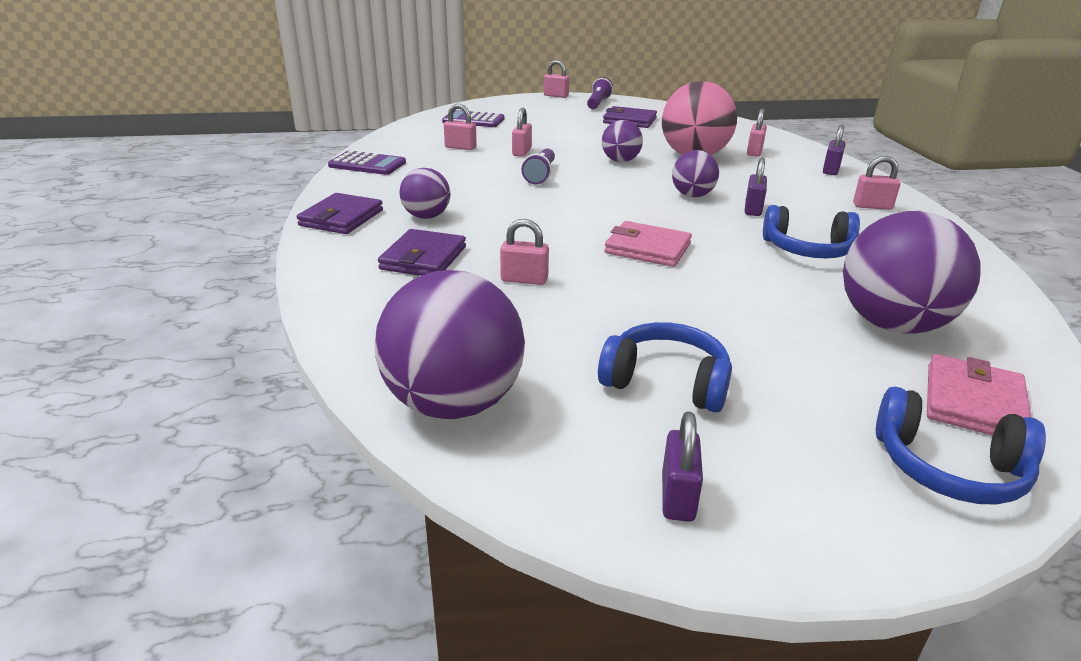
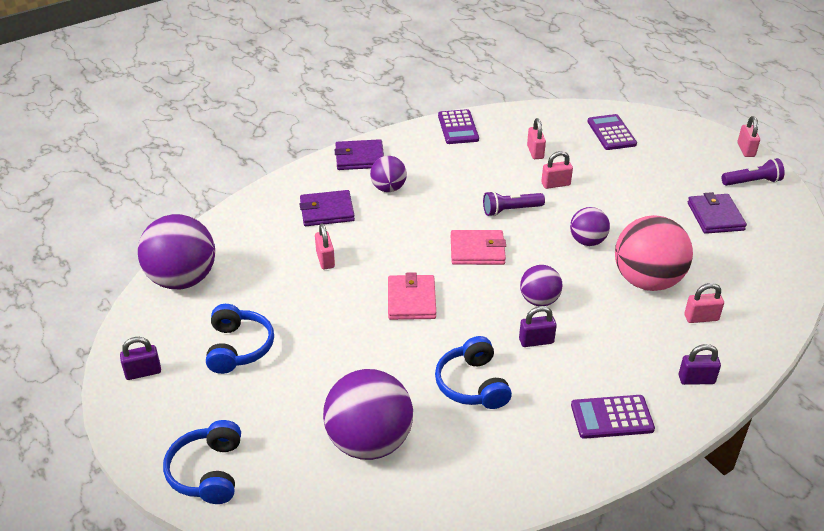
camera: 65 degrees right, 10 degrees up
(872, 206) = (612, 417): pink padlock -> purple calculator
(973, 402) = (283, 485): pink wallet -> pink wallet (477, 250)

